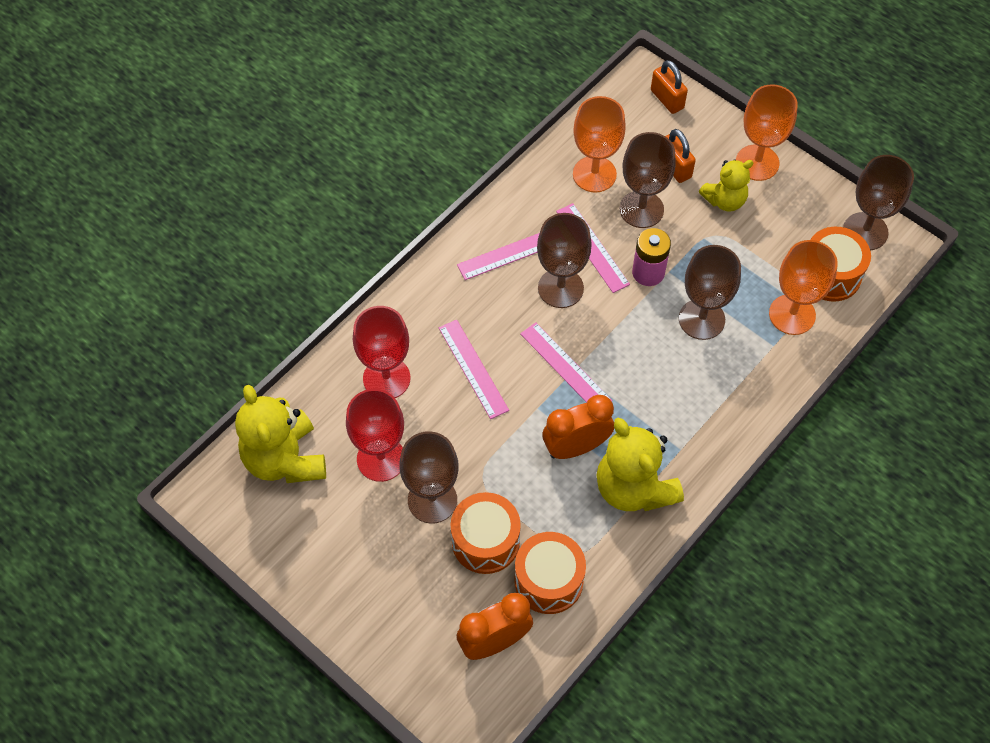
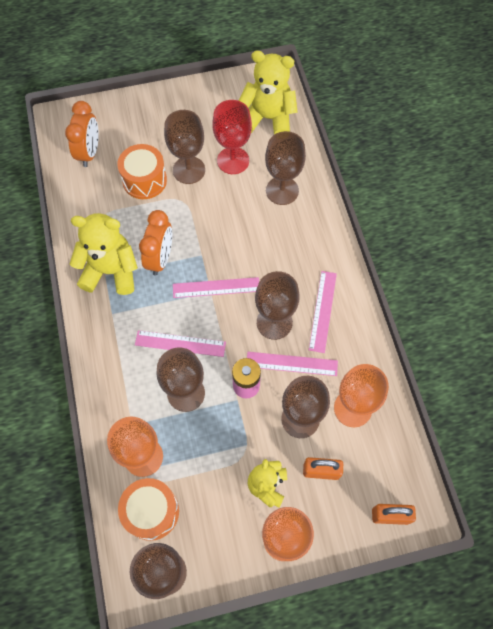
camera: 125 degrees right, 5 degrees up
(386, 378) = (282, 191): red goblet -> brown goblet
(473, 368) = (254, 238): pink ruler -> pink ruler (180, 343)
(548, 580) = (98, 195): orange drum -> none

